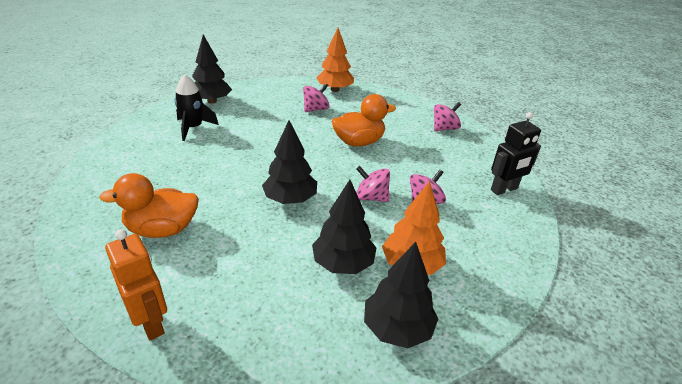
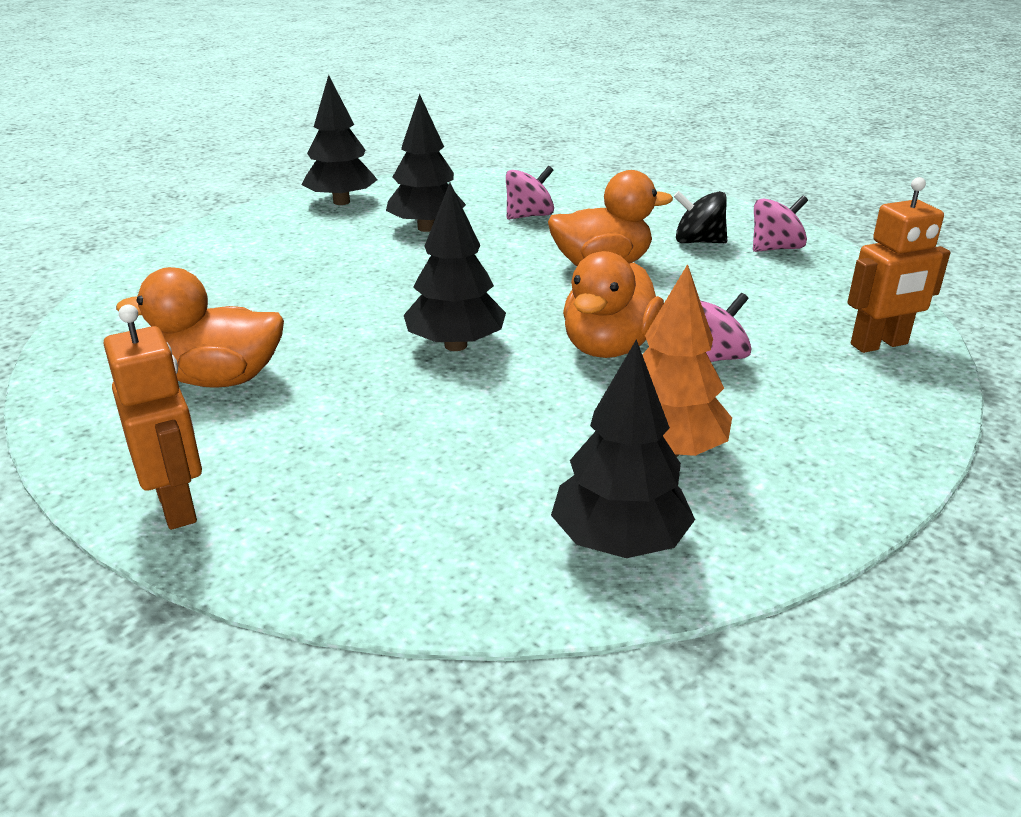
camera: 10 degrees right, 5 degrees down
(193, 128) = (301, 239): black rocket -> none
(335, 90) = (571, 188): orange tree -> none
(343, 263) = (535, 442): black tree -> black tree (426, 228)
(371, 197) = (609, 348): pink spinning top -> orange duck
(405, 125) = (698, 242): none -> black spinning top
(504, 189) = (879, 344): black robot -> orange robot

